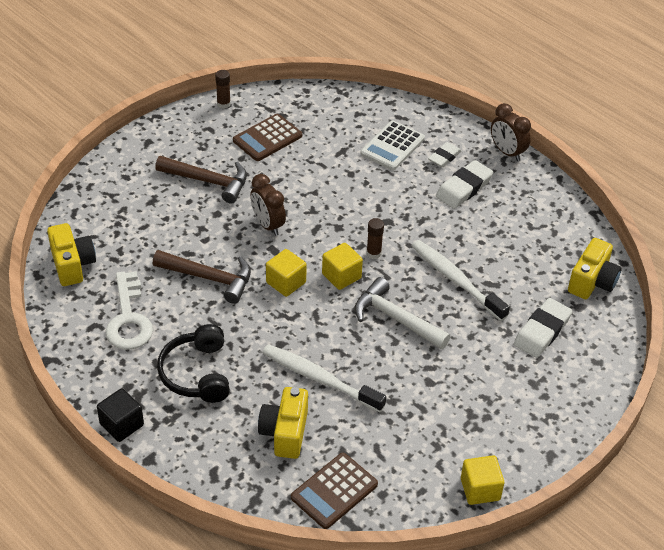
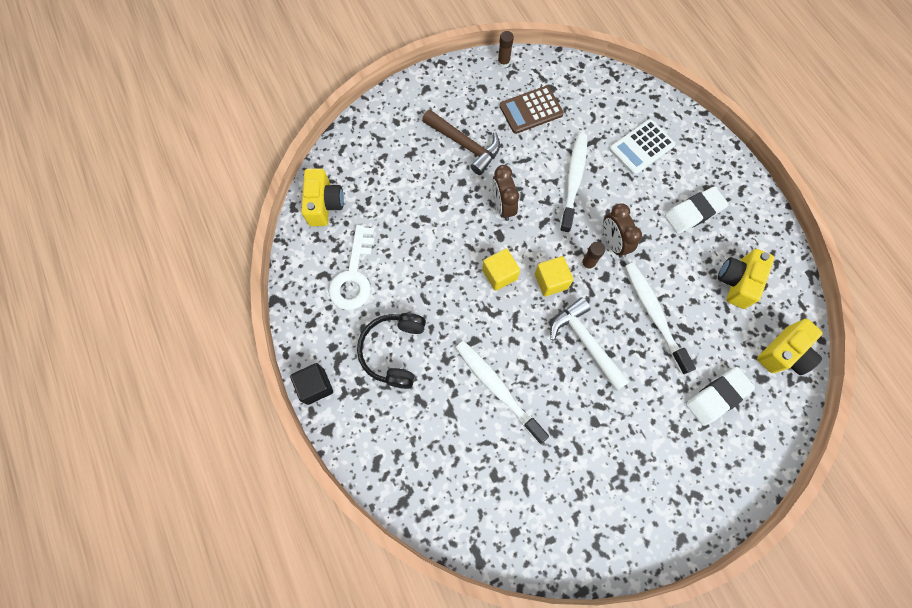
camera: 20 degrees right, 25 degrees up
(209, 278) = (435, 251): brown hammer -> none
(285, 432) = (449, 438): yellow camera -> yellow camera (736, 282)
(333, 188) = (573, 181): none -> white toothbrush
(334, 491) = (473, 515): brown calculator -> none
(444, 157) = (686, 172): white eraser -> none
(480, 489) = (604, 556): yellow cube -> none
(507, 152) = (747, 181): brown clock -> brown clock (613, 243)

